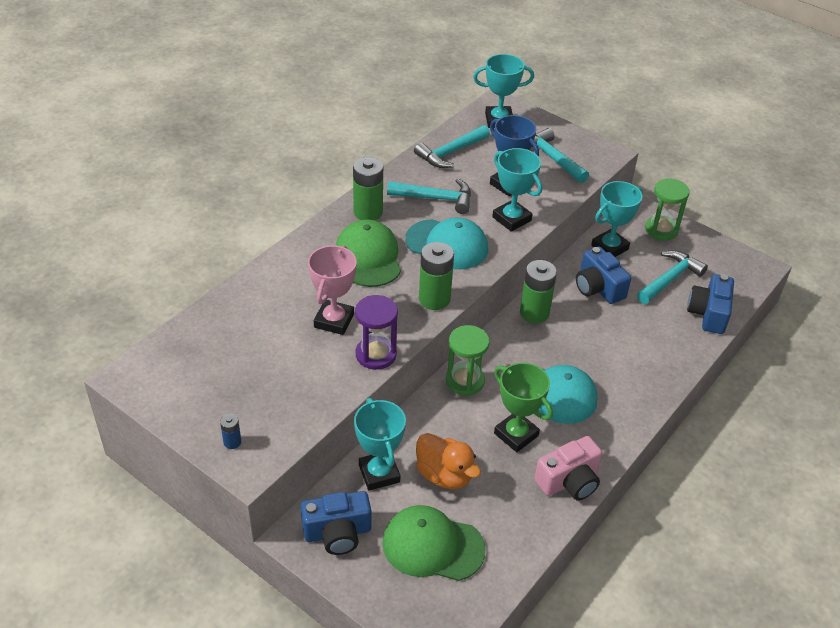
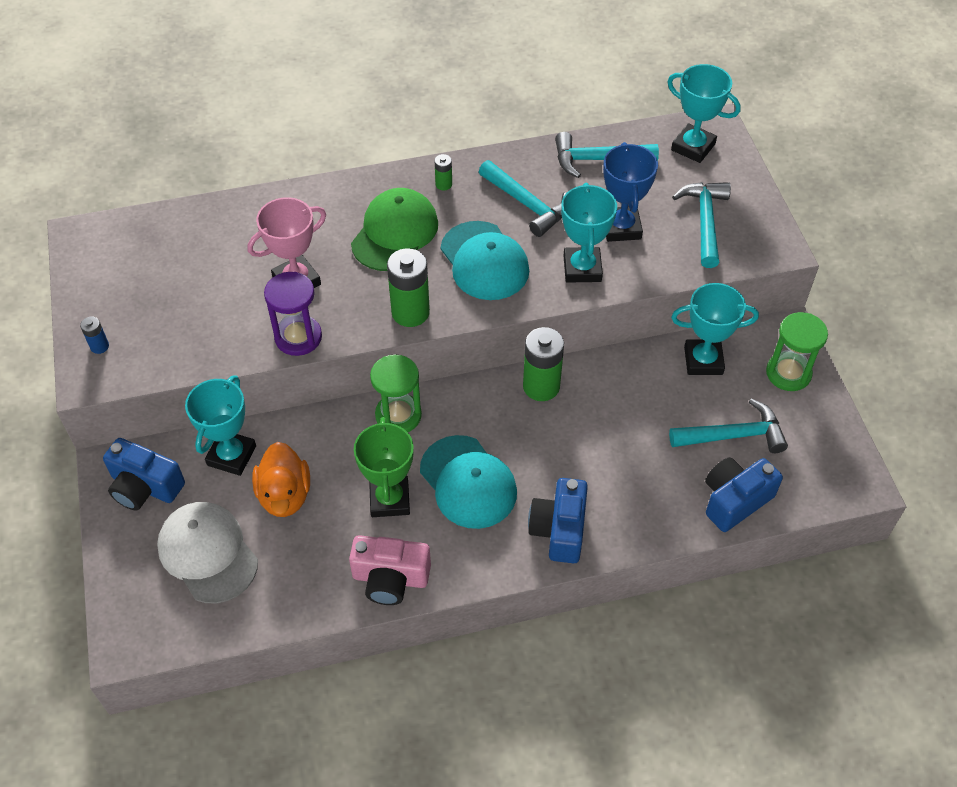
camera: 40 degrees right, 10 degrees up
(368, 212) = (443, 184): green battery -> green battery, size x0.48
(432, 546) = (208, 553): green cap -> white cap
(598, 288) = (640, 398): blue camera -> blue camera (559, 529)

